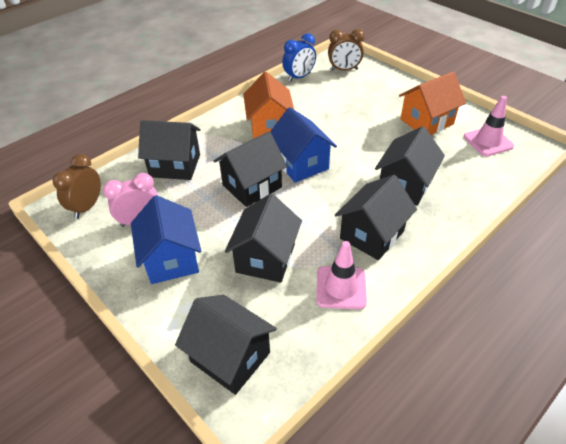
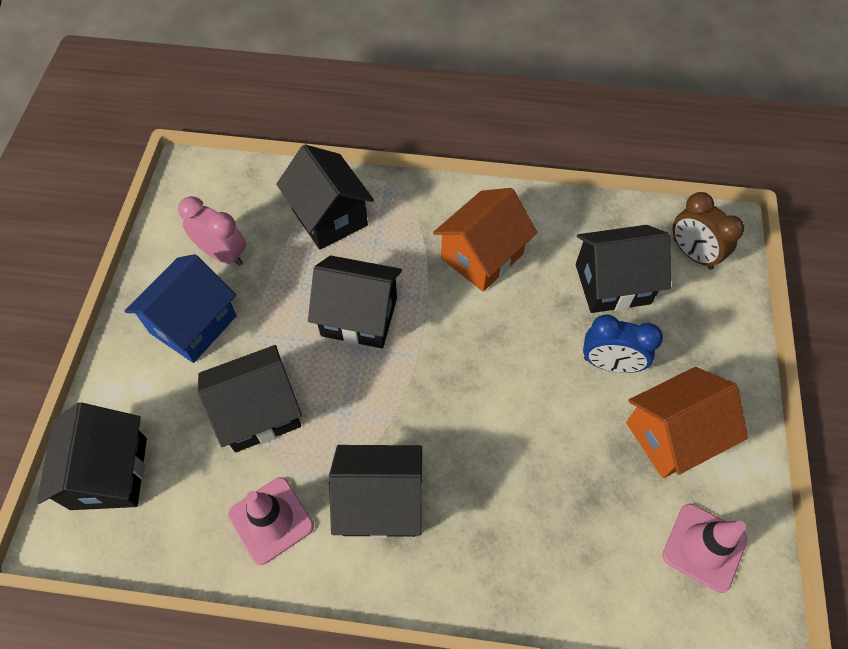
camera: 50 degrees right, 15 degrees up
(87, 207) = (207, 193): brown clock -> none
(299, 77) = (618, 214): blue clock -> blue clock (610, 364)
(301, 164) = (442, 339): blue house -> none
(405, 185) = (505, 486): black house -> black house (612, 284)
(426, 122) = (672, 435): orange house -> orange house turned 45 degrees counterclockwise

